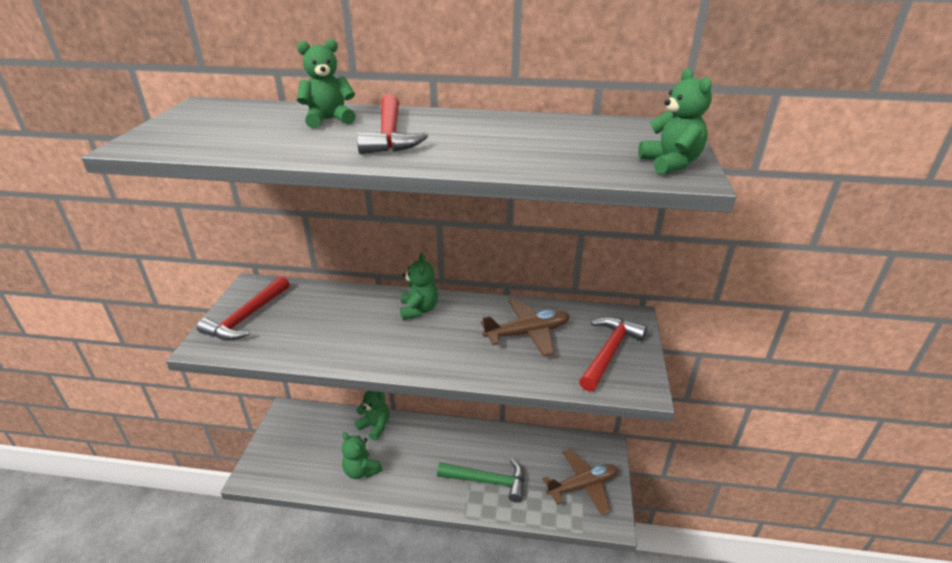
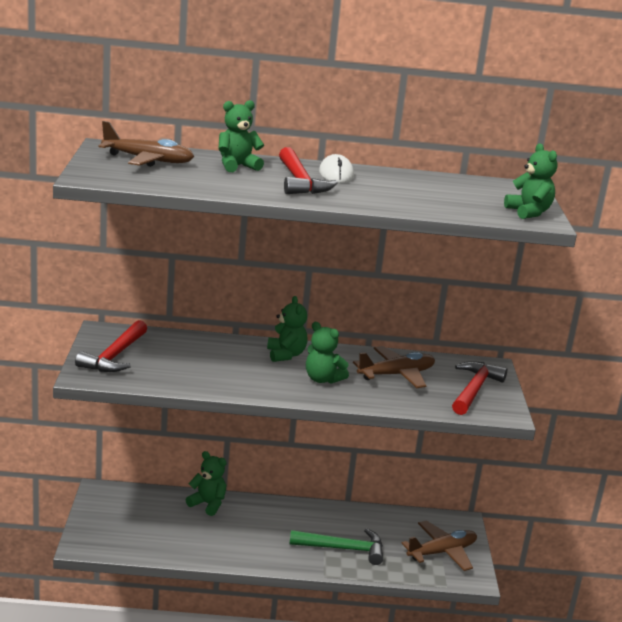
camera: 10 degrees left, 10 degrees down
(231, 118) = (148, 160): none -> brown plane
(361, 471) = (204, 541): green teddy bear -> green teddy bear (322, 379)
(441, 123) = (336, 174): none -> white mouse

